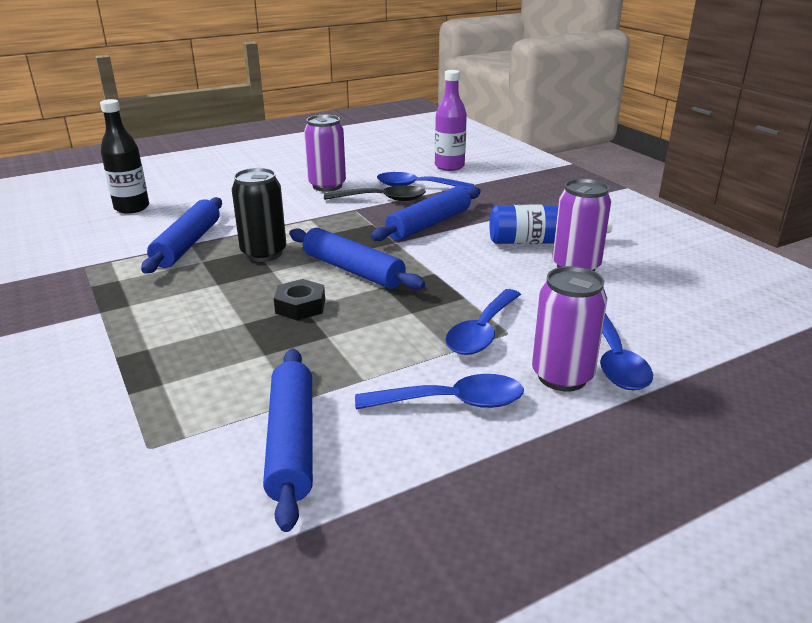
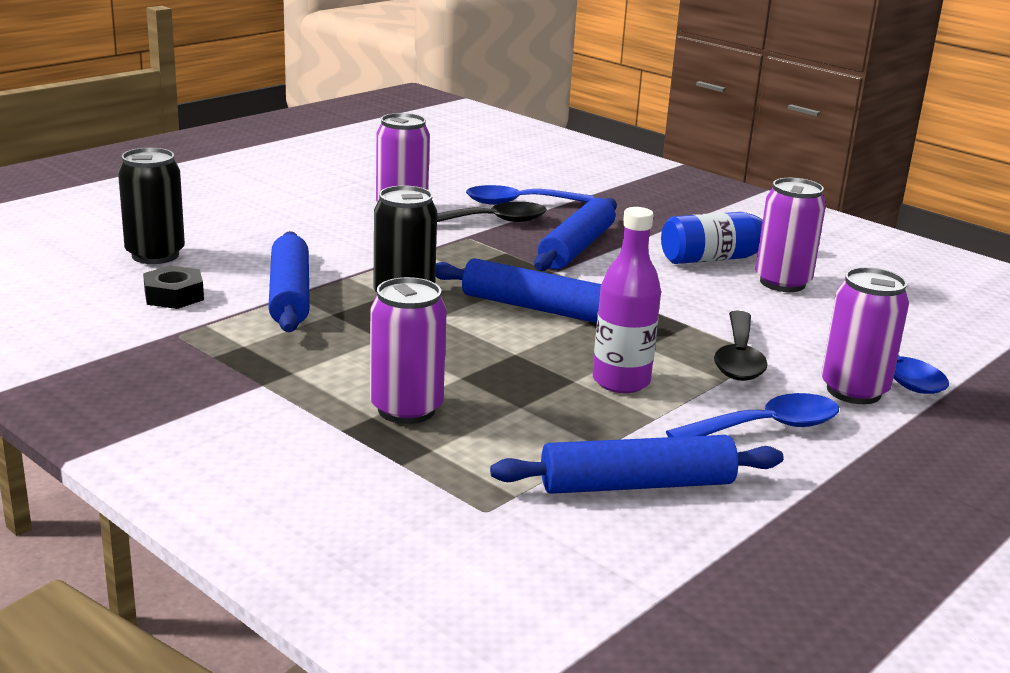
camera: 20 degrees left, 5 degrees down
(132, 208) = (155, 255): black bottle -> black can
(177, 346) = (406, 409): none -> purple can
(291, 443) = (637, 485): blue rolling pin -> blue rolling pin turned 75 degrees counterclockwise
(300, 306) = (511, 352): black nut -> black nut (174, 295)
(449, 166) = (537, 175): purple bottle -> purple bottle (621, 381)
(482, 331) = (738, 358): blue spoon -> black spoon

